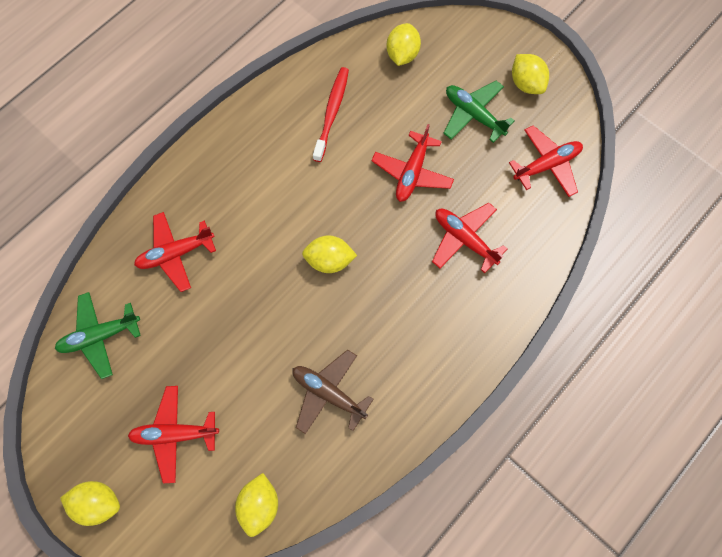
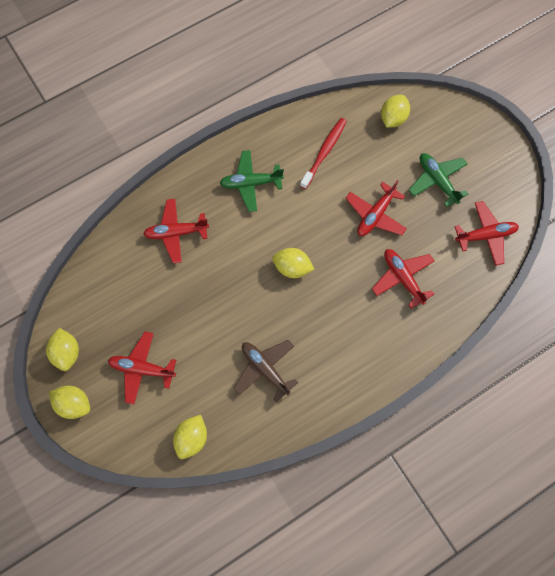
camera: 15 degrees right, 0 degrees up
(100, 336) = (105, 281): green plane -> green plane (251, 183)
(526, 83) = (487, 165): yellow lemon -> yellow lemon (67, 353)

